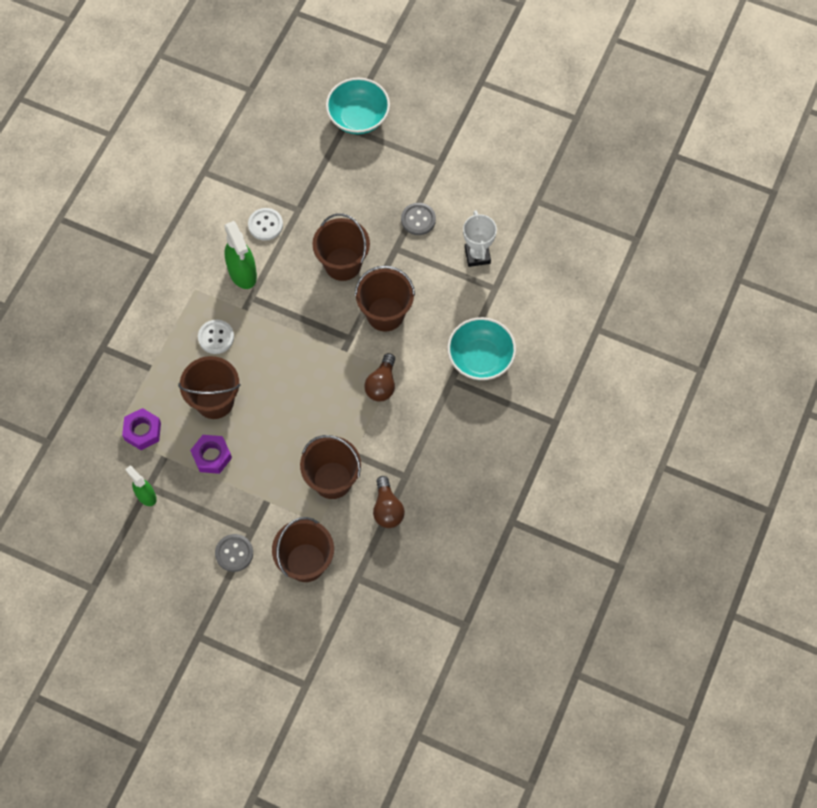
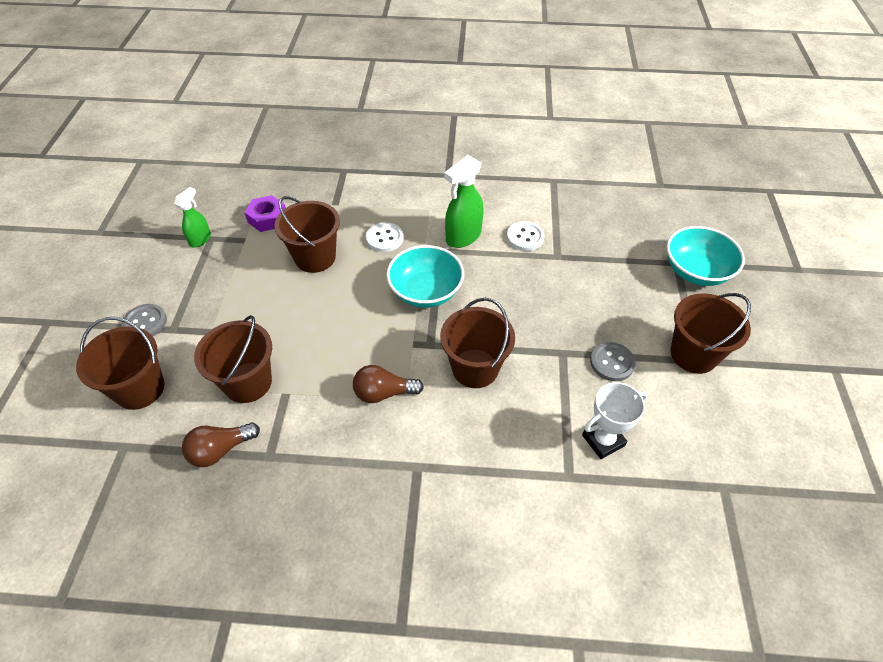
camera: 70 degrees right, 15 degrees down
(212, 456) = (253, 273): purple nut -> none
(343, 264) = (516, 311): brown bucket -> brown bucket (693, 354)
(480, 358) = (461, 491): turquoise bowl -> turquoise bowl (426, 292)

